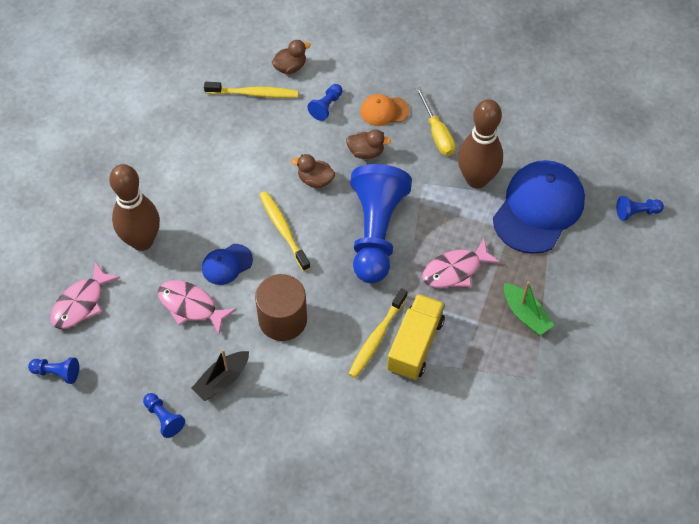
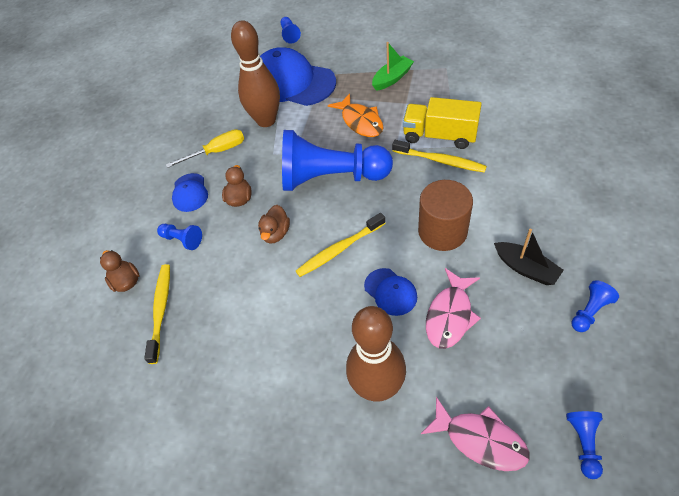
camera: 90 degrees left, 5 degrees down
(384, 111) = (190, 193): orange cap -> blue cap
(455, 270) = (360, 121): pink fish -> orange fish

